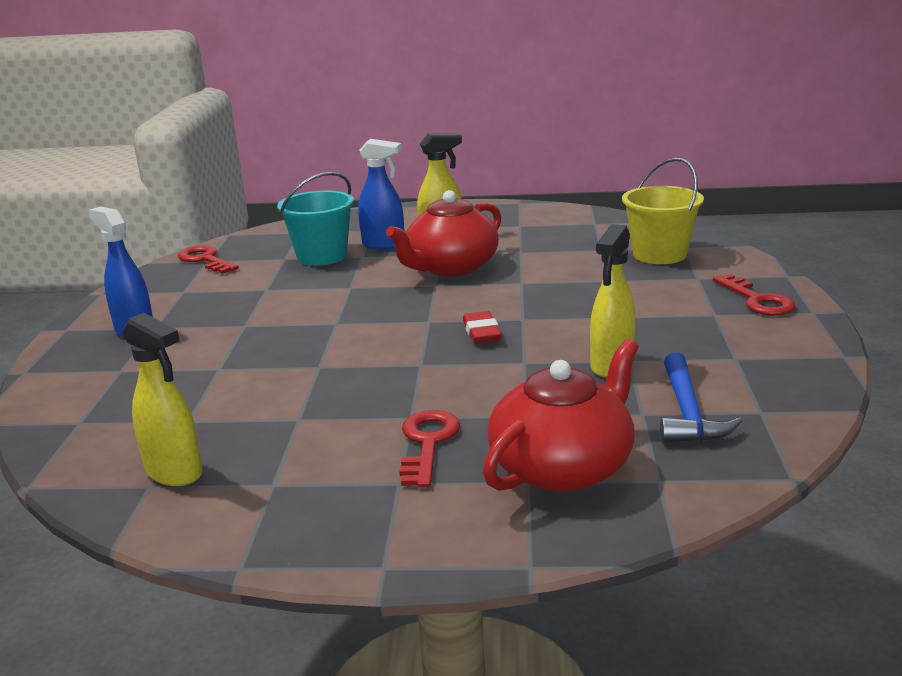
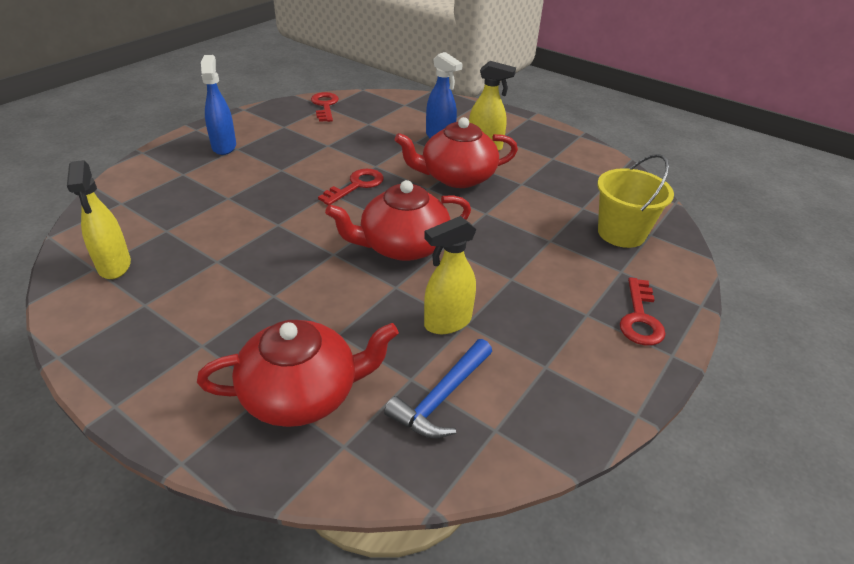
camera: 30 degrees right, 15 degrees up
(322, 256) = (391, 131): turquoise bucket -> none
(427, 443) = (255, 323): red key -> red key (356, 185)
(482, 333) = (403, 246): red eraser -> red teapot

